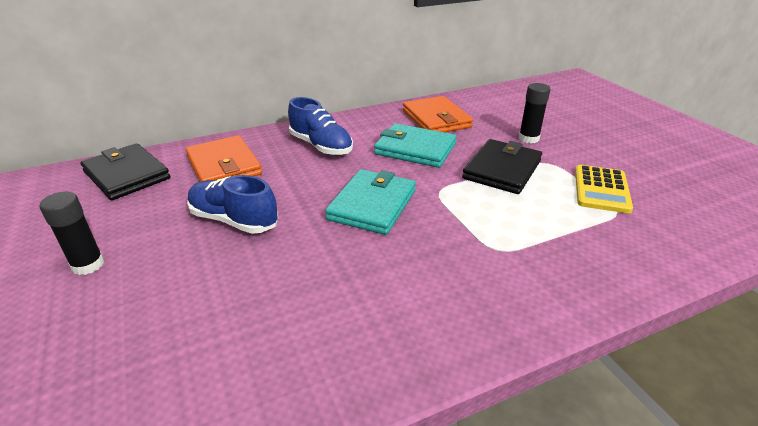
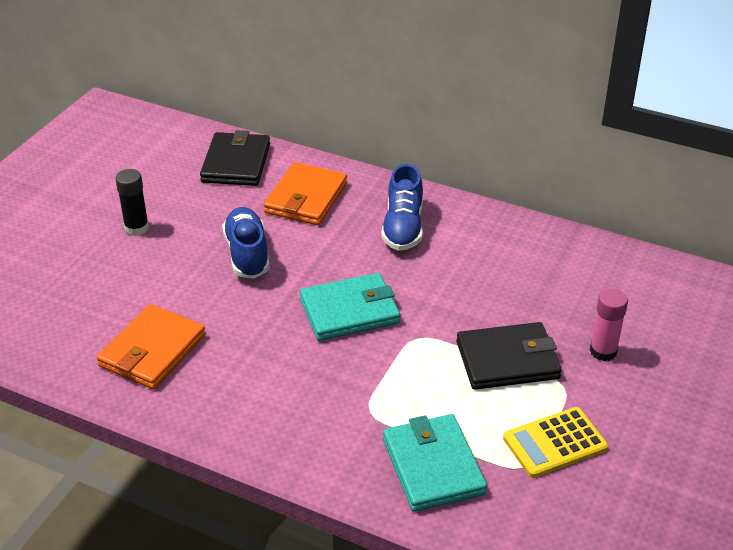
camera: 50 degrees right, 5 degrees up
(415, 149) = (473, 285): turquoise wallet -> turquoise wallet (432, 466)
(436, 119) = (557, 267): orange wallet -> orange wallet (152, 351)
(528, 138) = (603, 351): black glue stick -> pink glue stick

